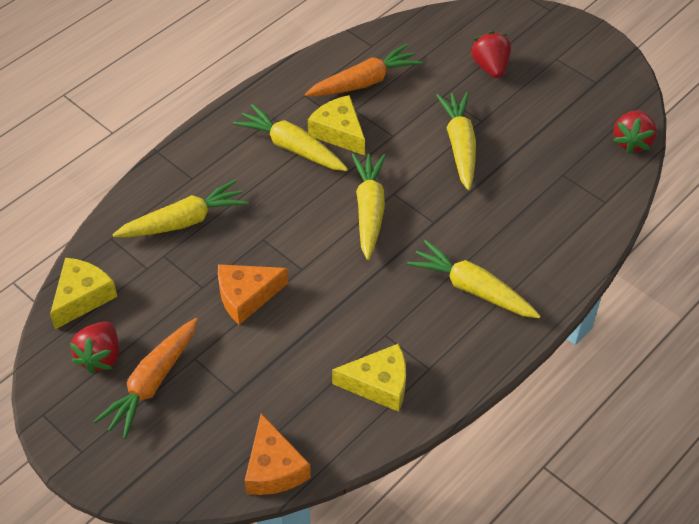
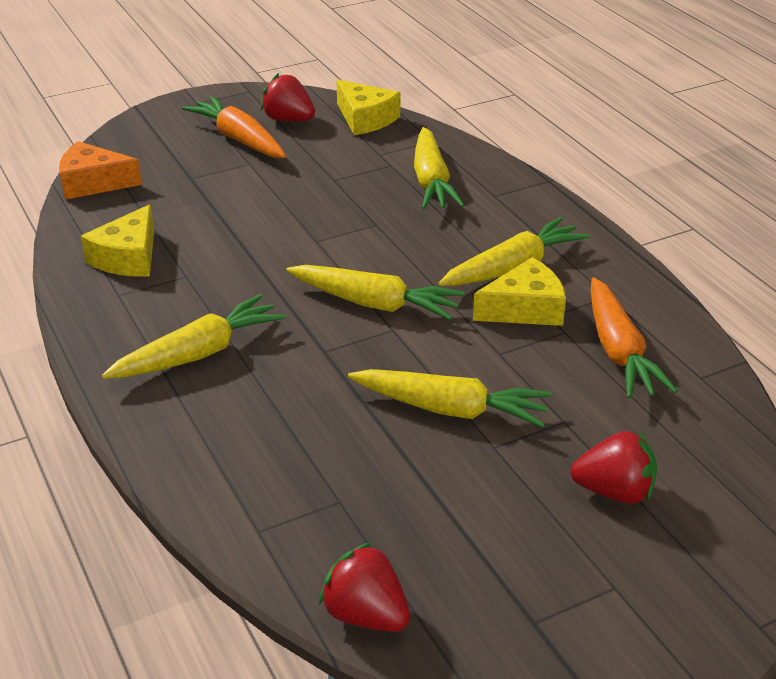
camera: 110 degrees right, 15 degrees down
(246, 296) = (303, 201): orange cheese -> none

